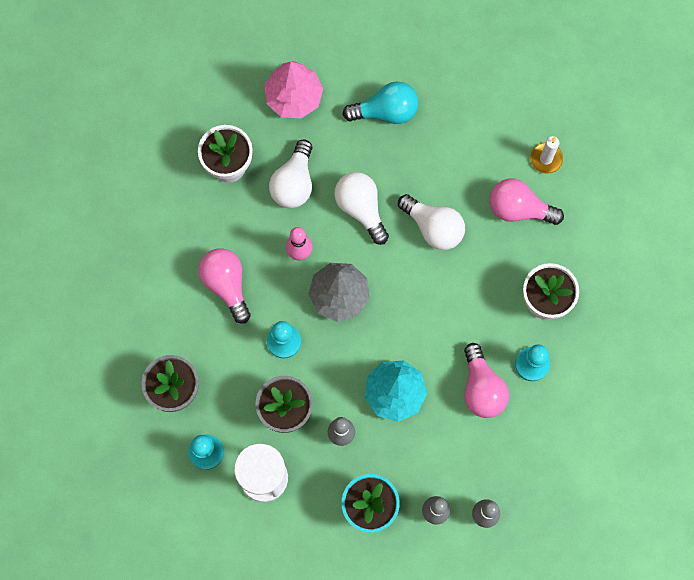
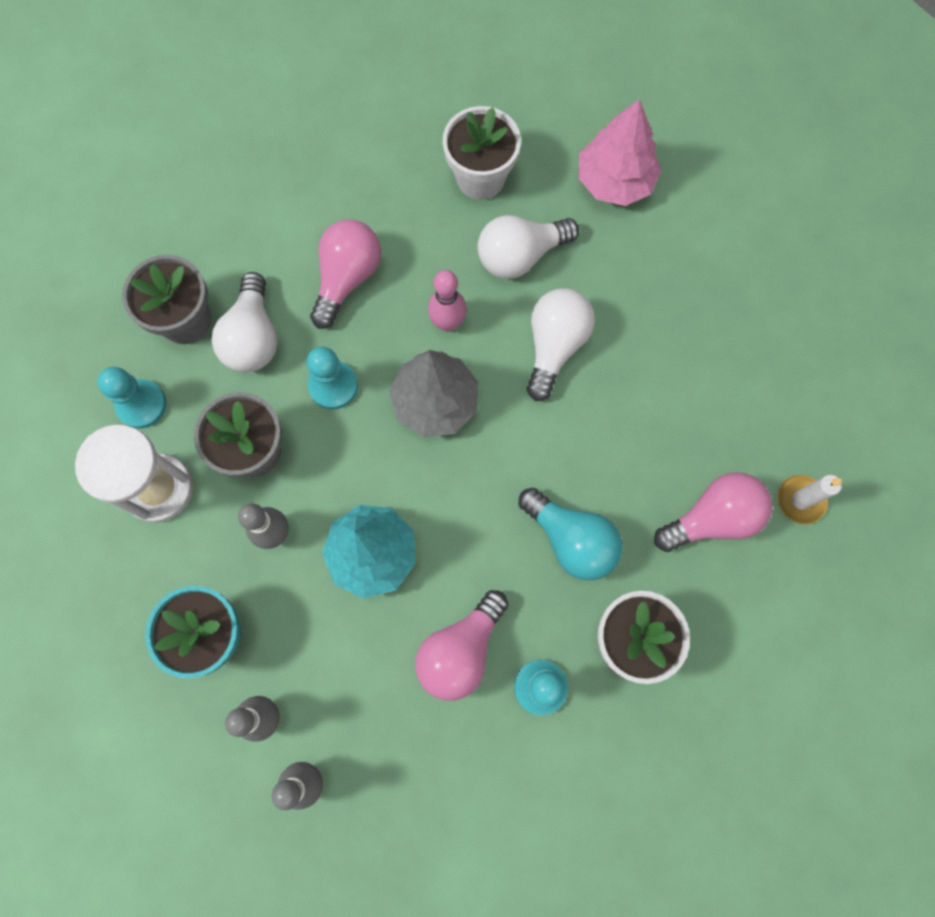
camera: 50 degrees right, 0 degrees up
(386, 111) = (688, 284): turquoise light bulb -> turquoise light bulb (571, 540)
(433, 227) = (603, 440): white light bulb -> white light bulb (253, 337)
(519, 209) = (712, 518): pink light bulb -> pink light bulb turned 90 degrees clockwise

